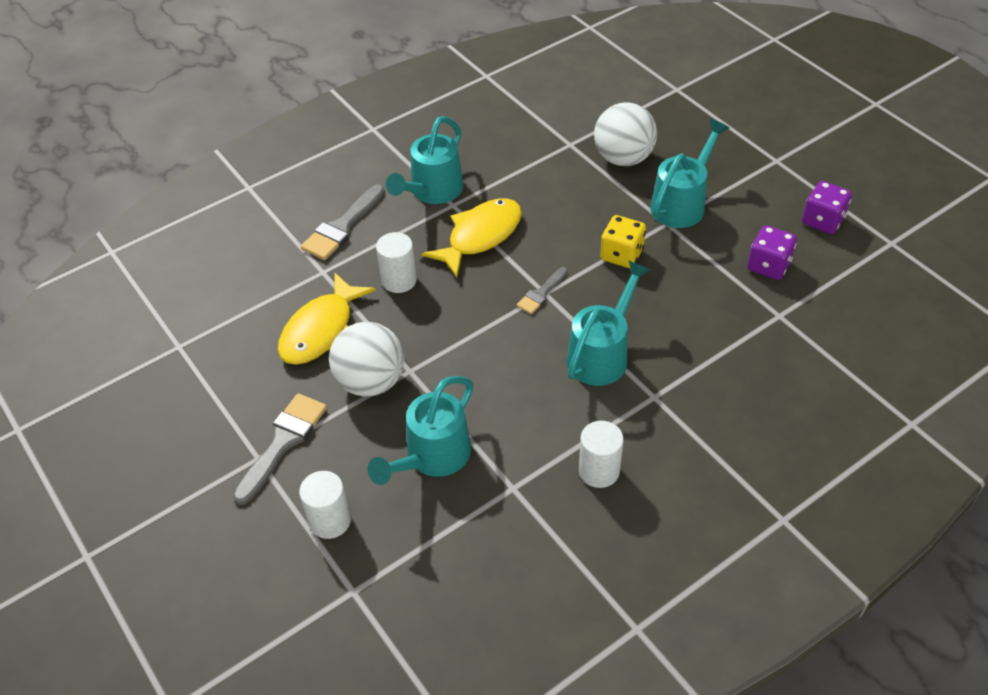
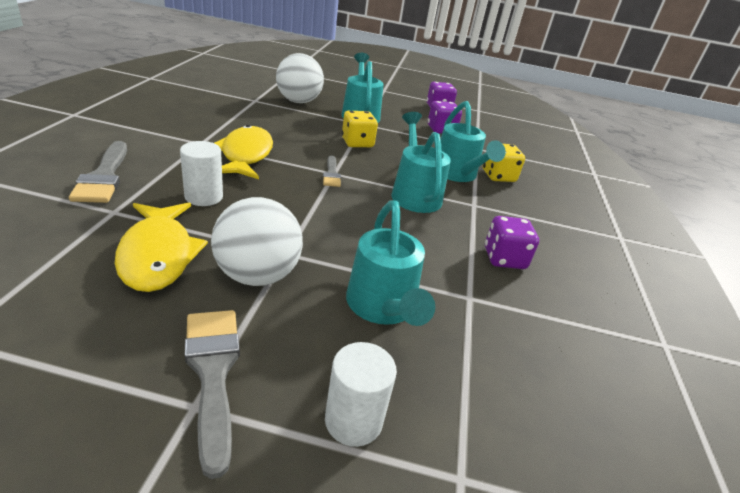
camera: 50 degrees left, 15 degrees down
(432, 191) = (173, 139): turquoise watering can -> turquoise watering can (457, 174)
(599, 471) = (504, 258): white cylinder -> purple dice
(745, 370) = (498, 176): none -> yellow dice

